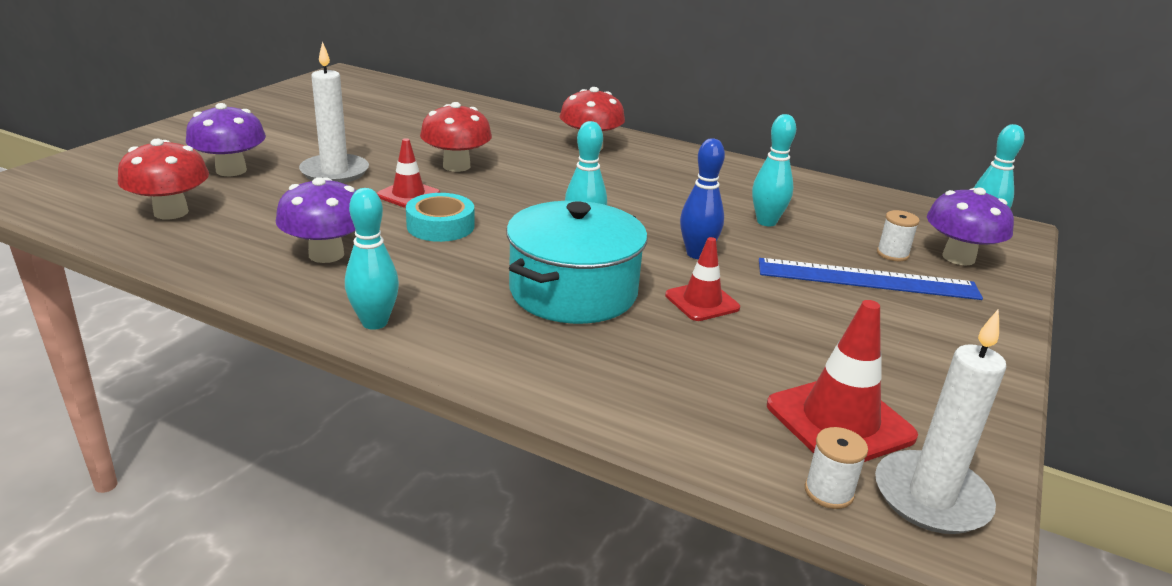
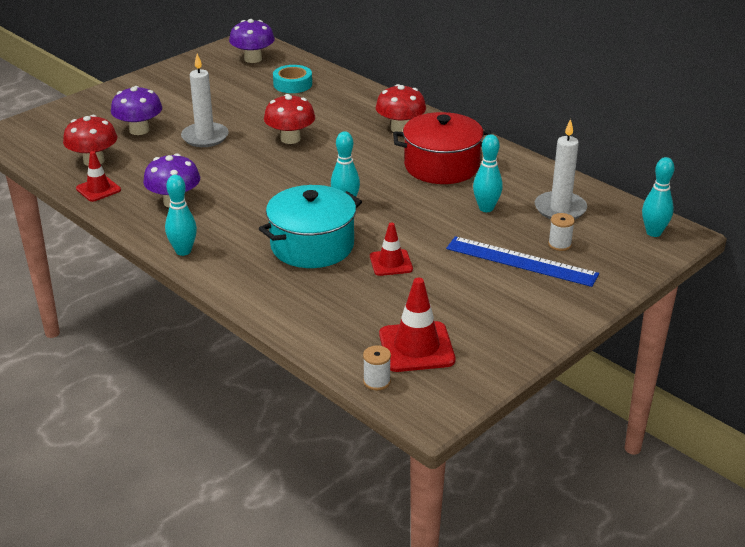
camera: 20 degrees right, 5 degrees up
(408, 195) = (245, 161): red traffic cone -> red traffic cone (98, 189)
(440, 226) = (254, 188): turquoise tape -> turquoise tape (292, 84)
(672, 181) = (441, 166): none -> red pot
(697, 254) = (414, 228): blue bowling pin -> none
(931, 497) = (432, 394): white candle -> white candle (560, 209)
(958, 257) = (609, 253): purple mushroom -> purple mushroom (253, 59)

